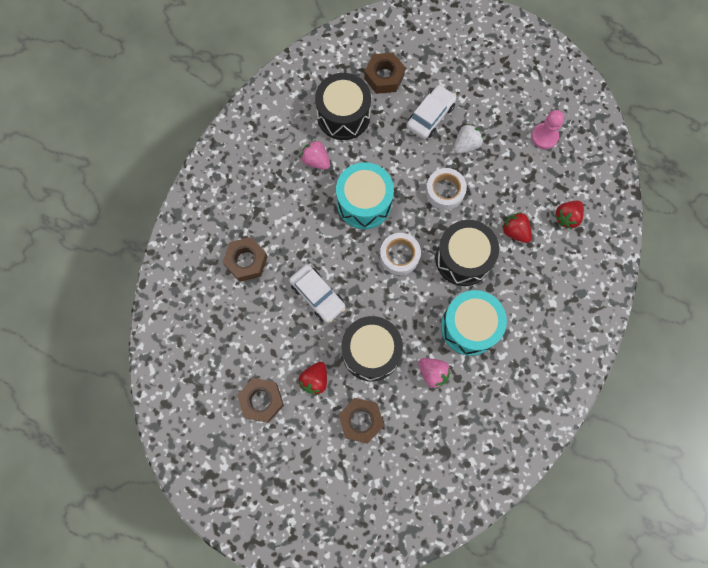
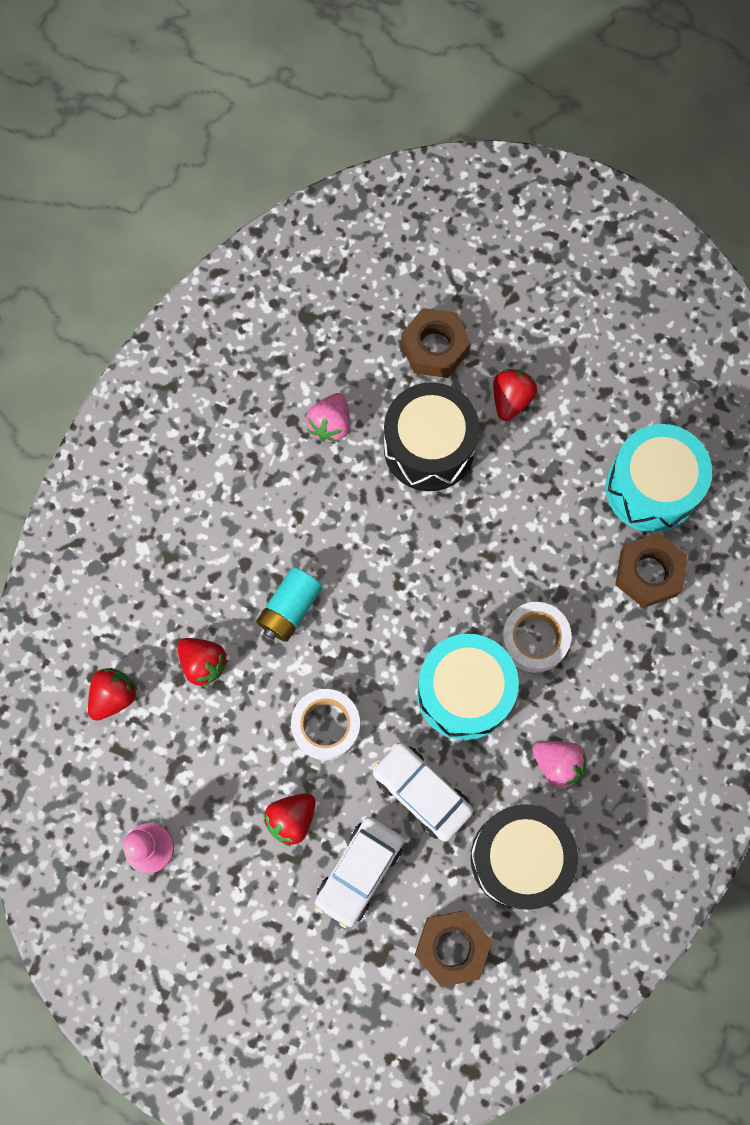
camera: 175 degrees right, 0 degrees up
(261, 401) = (587, 363): brown nut -> none
(317, 295) = (523, 528): white car -> white car (422, 792)
(399, 255) = (396, 605): white tape -> white tape (534, 639)
(433, 373) = (330, 424): pink strawberry -> pink strawberry turned 105 degrees counterclockwise
(463, 258) = (290, 609): black drum -> turquoise battery
(466, 144) = (291, 819): white strawberry -> red strawberry
(469, 327) = (276, 499): turquoise drum -> turquoise drum (651, 488)

